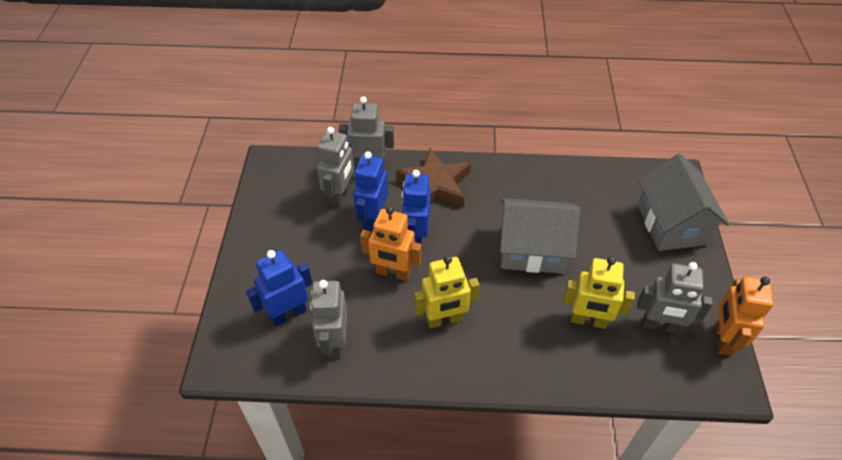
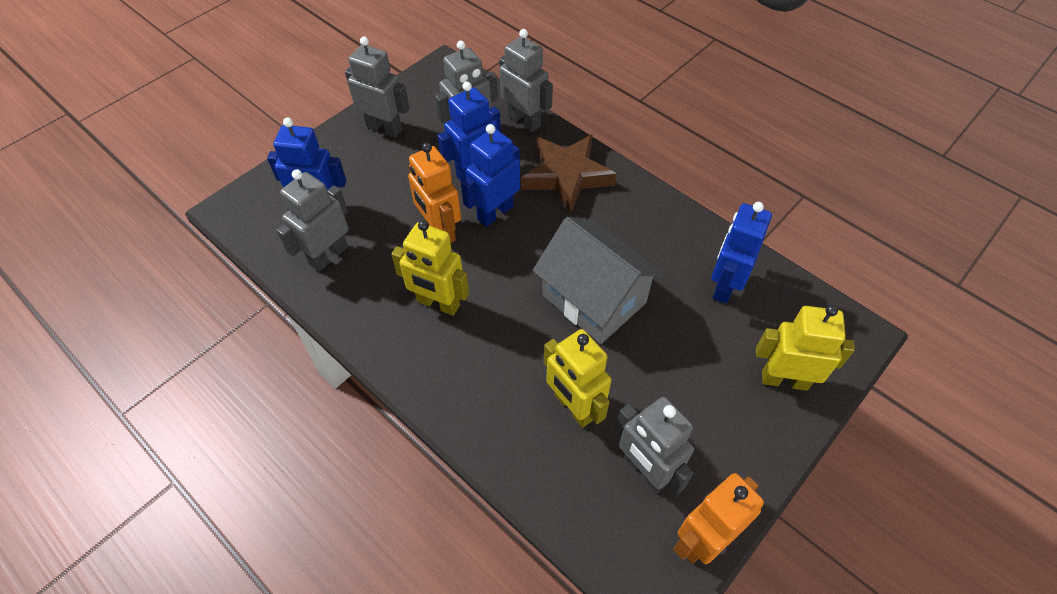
camera: 40 degrees right, 5 degrees up
(274, 229) = (384, 128): none -> grey robot
(591, 193) = (724, 286): none -> blue robot
(671, 224) = (784, 380): grey house -> yellow robot

